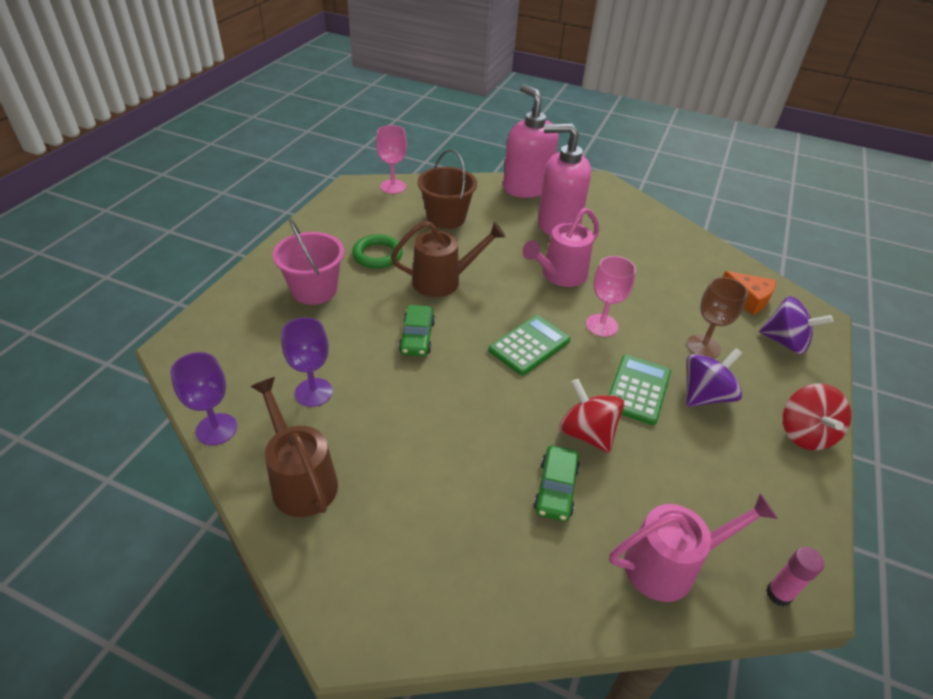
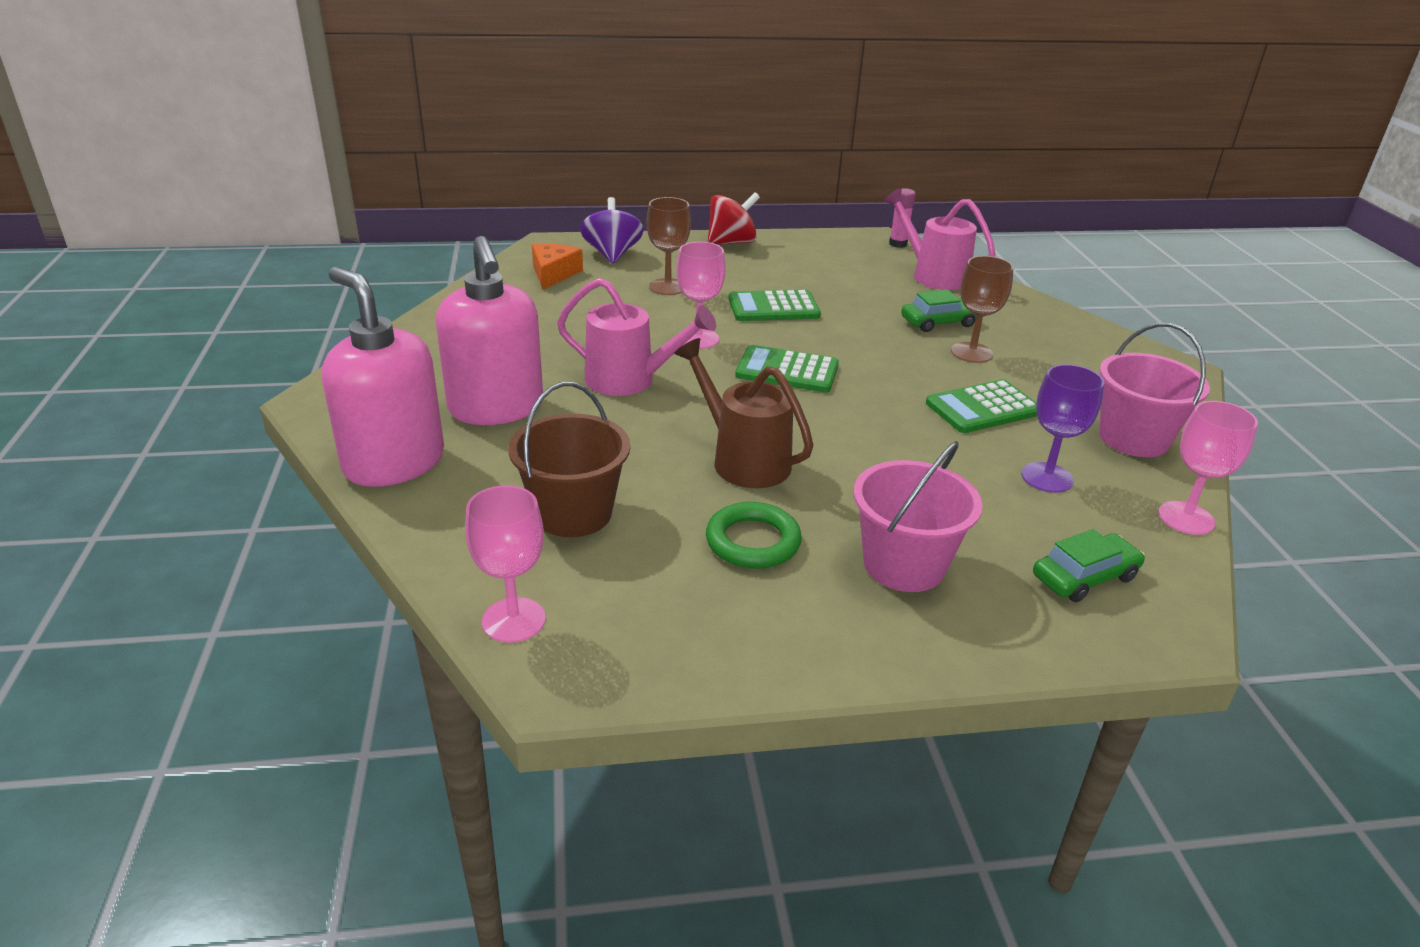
camera: 120 degrees left, 10 degrees down
(216, 429) = (1186, 518): purple goblet -> pink goblet
(300, 479) = (1133, 438): brown watering can -> pink bucket
(408, 418) = (983, 408): none -> green calculator
(417, 337) = (871, 442): green car -> green car (1084, 577)
(488, 472) = (971, 353): none -> brown goblet
(526, 187) = (394, 463): pink soap dispenser -> pink soap dispenser turned 105 degrees clockwise
(586, 433) = (862, 321): red spinning top -> none
(705, 395) = (739, 280): purple spinning top -> none

